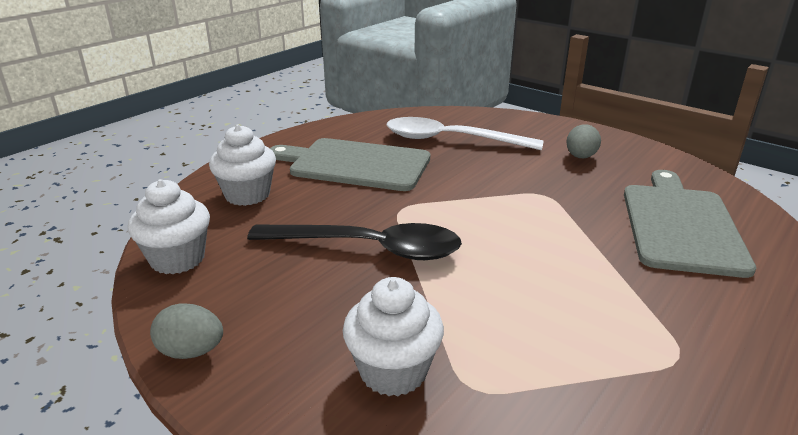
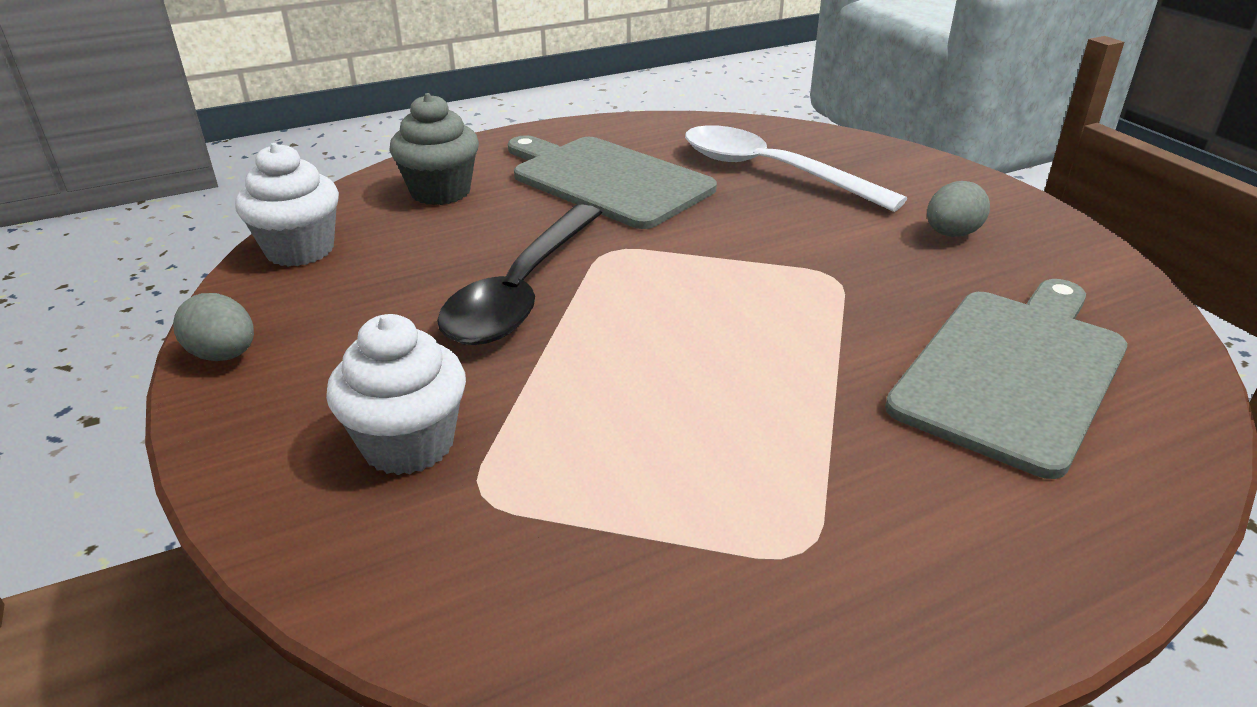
camera: 25 degrees right, 5 degrees up
(247, 195) = (440, 192): white cupcake -> grey cupcake
(370, 249) = (521, 291): black spoon -> black spoon turned 75 degrees clockwise

